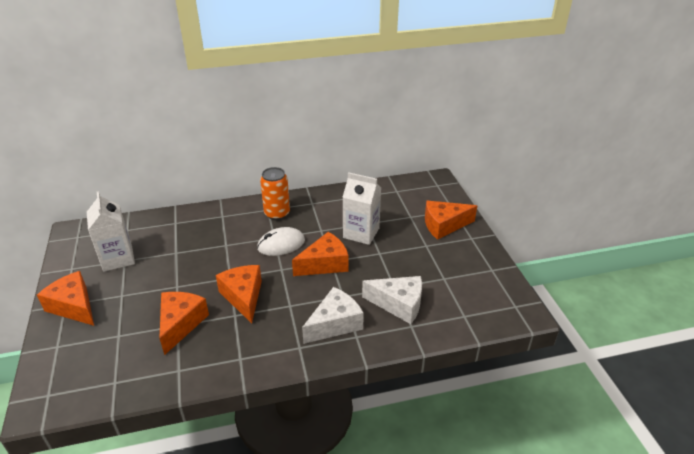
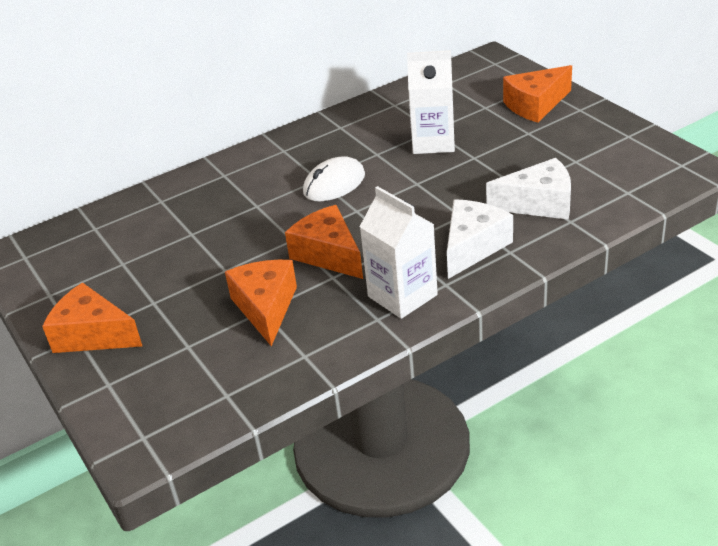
camera: 15 degrees left, 0 degrees up
(118, 258) = (110, 264): white carton -> white carton (402, 296)
(277, 213) = (300, 151): orange can -> none
(325, 264) = (411, 188): orange cheese -> none

